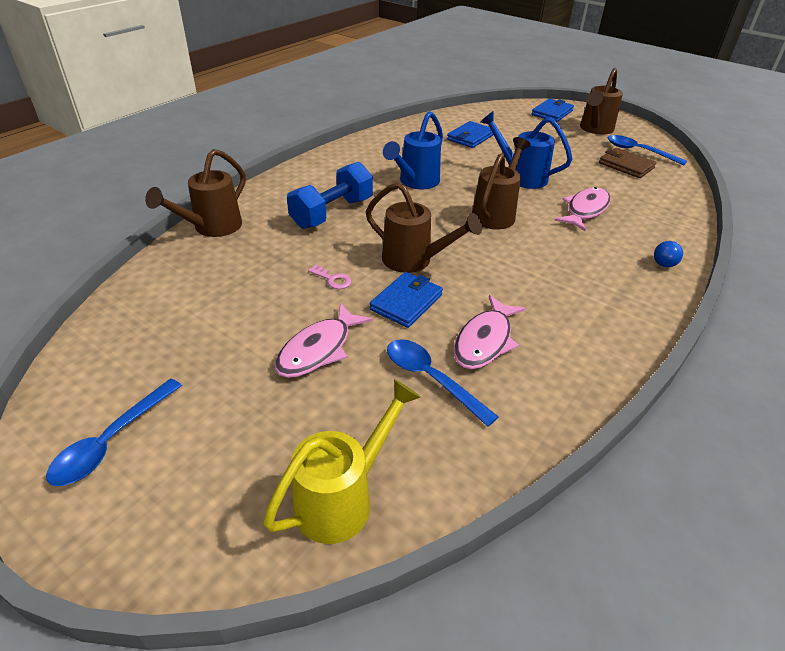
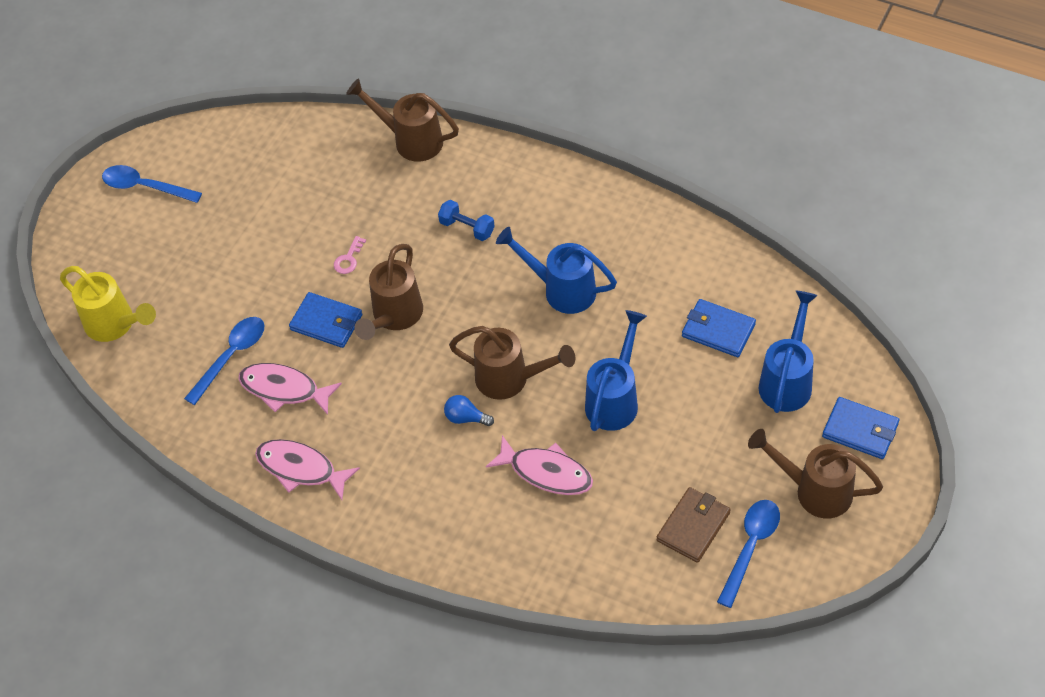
camera: 85 degrees right, 15 degrees up
(318, 349) = (252, 274): pink fish -> pink fish (301, 469)
(332, 213) = (467, 228): blue dumbbell -> blue dumbbell, size x0.55
(513, 125) = (787, 380): none -> blue watering can
(664, 261) = (450, 549): blue light bulb -> blue light bulb (466, 418)

